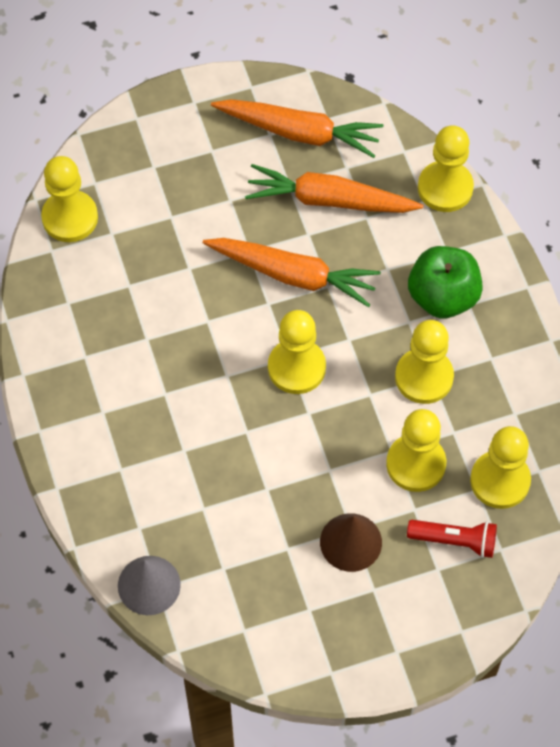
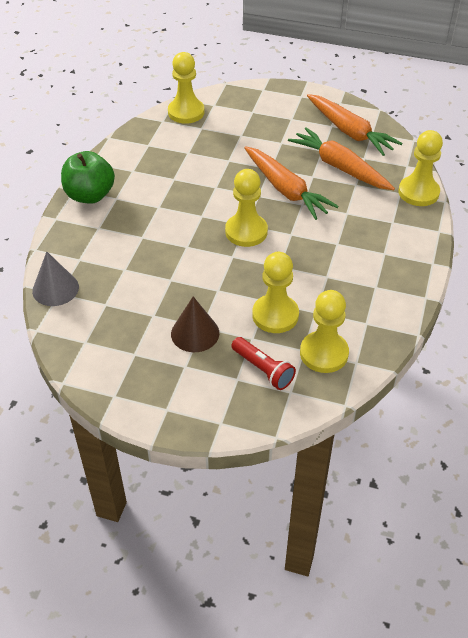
camera: 35 degrees right, 15 degrees down
(424, 377) = (321, 274): yellow pawn -> none
(443, 297) = (370, 242): green apple -> green apple (90, 195)

